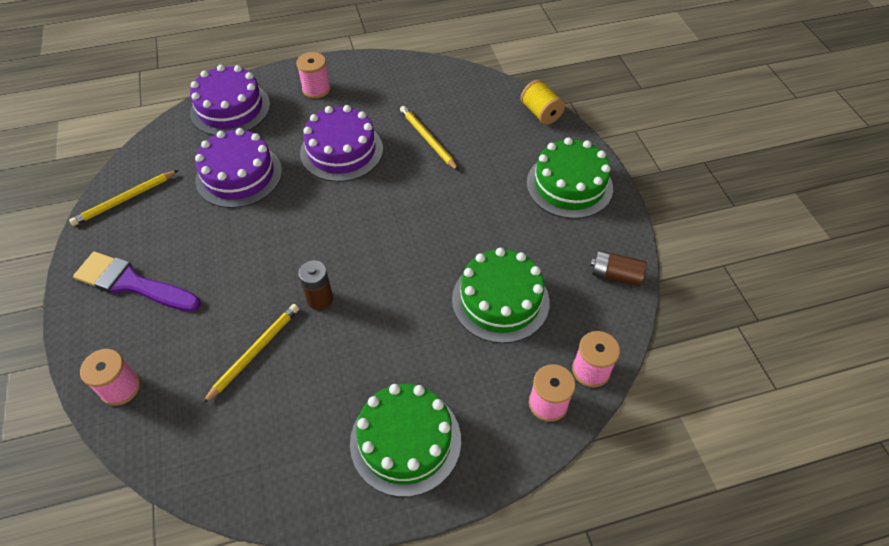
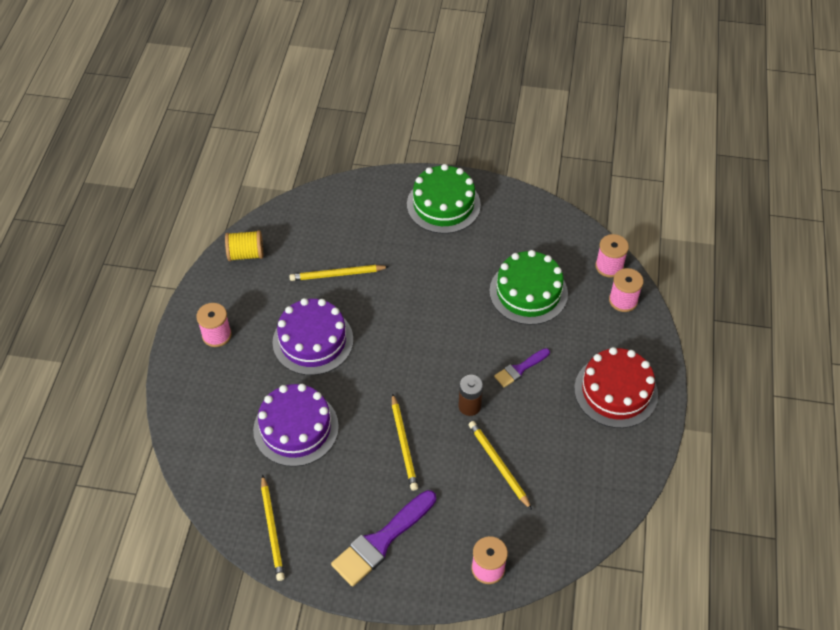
camera: 65 degrees left, 0 degrees up
(230, 108) = (197, 413): purple cake -> none
(251, 261) = (404, 444): none -> yellow pencil
(390, 328) = (520, 369): none -> purple brush
(405, 441) = (616, 391): green cake -> red cake
(540, 113) = (355, 187): yellow spool -> yellow spool (246, 254)
(615, 275) = (540, 217): brown battery -> none

